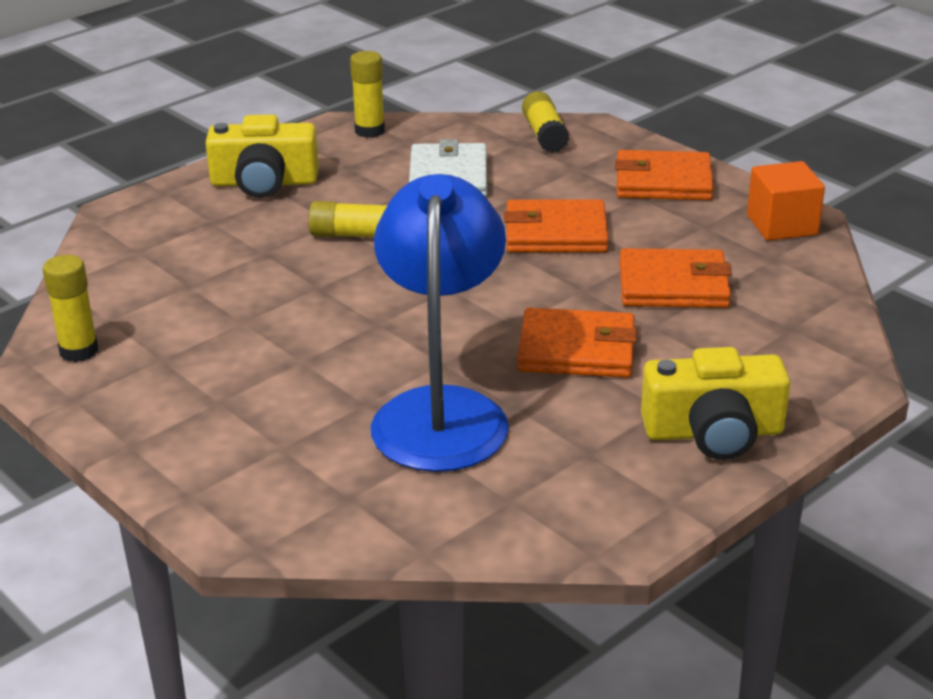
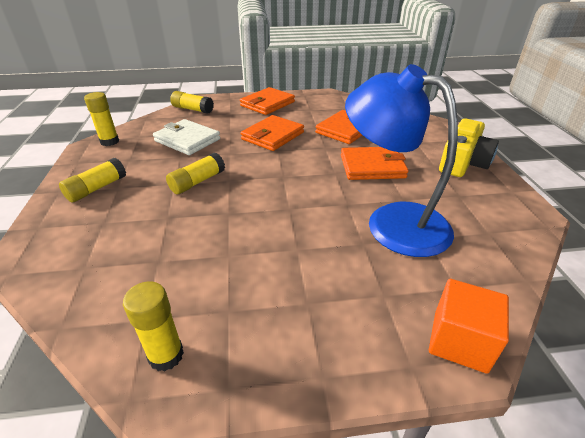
camera: 55 degrees left, 5 degrees up
(264, 182) = (97, 188): yellow camera -> yellow glue stick
(576, 350) = (372, 167): orange wallet -> orange wallet turned 45 degrees clockwise
(782, 225) = (328, 98): orange cube -> orange cube (459, 341)

